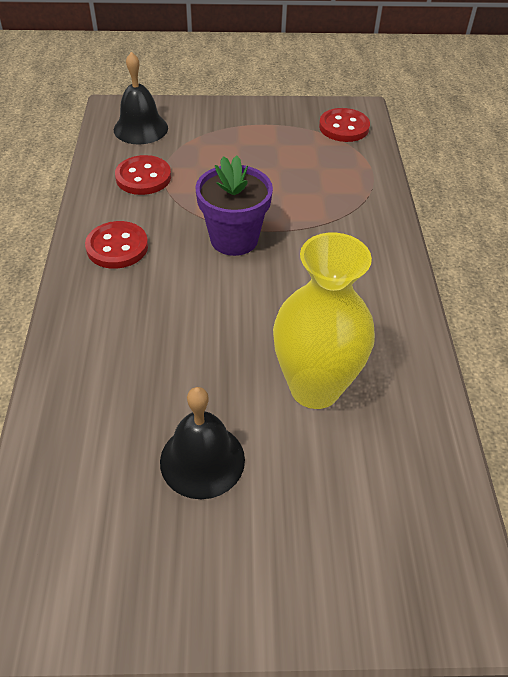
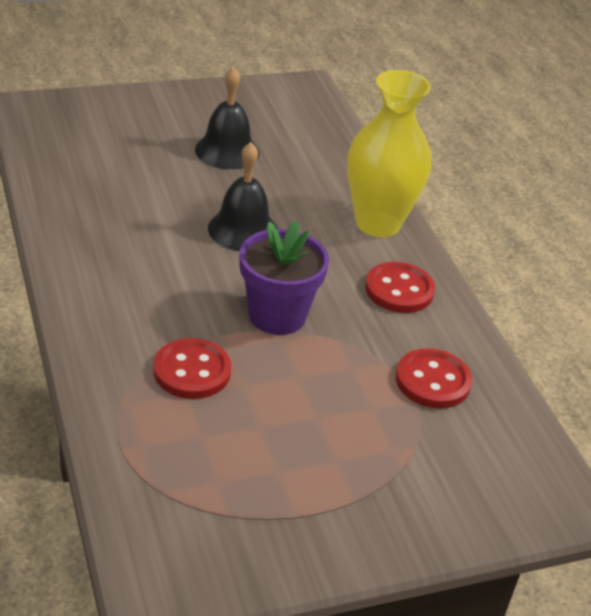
camera: 160 degrees right, 10 degrees down
(140, 128) = (496, 466): black bell -> black bell (243, 230)
(315, 388) = (151, 198): yellow vase -> yellow vase (378, 223)
(344, 127) = (178, 532): red button -> red button (192, 371)

